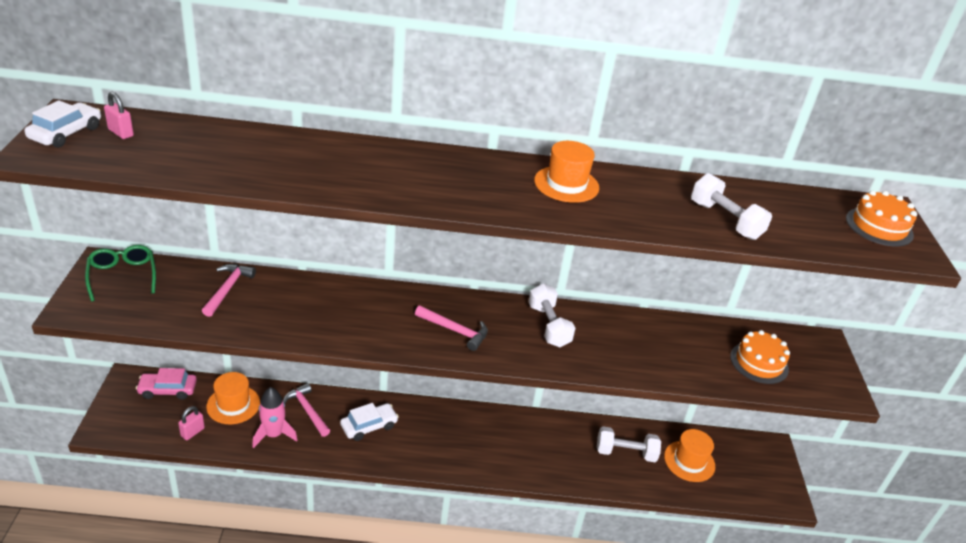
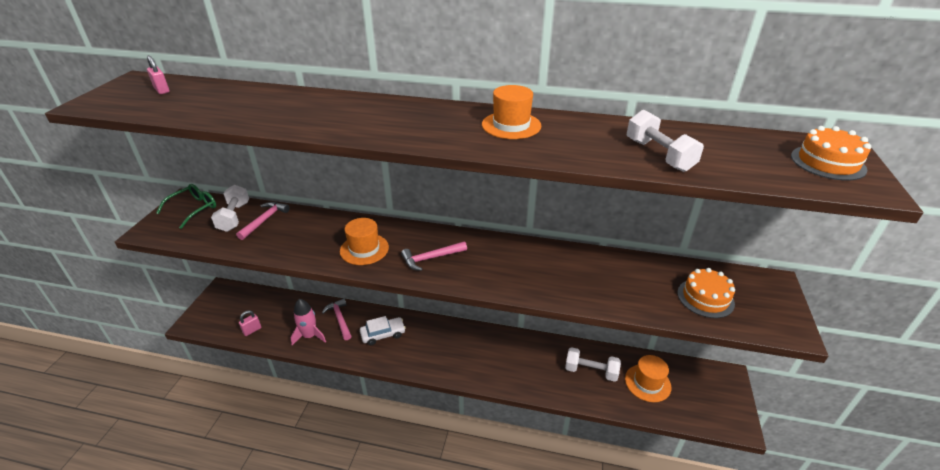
camera: 15 degrees right, 0 degrees up
(66, 133) = (122, 91): white car -> none
(122, 276) = (193, 209): green glasses -> green glasses turned 45 degrees clockwise
(168, 390) = (245, 298): pink car -> none
(233, 404) = (287, 311): orange hat -> orange hat (364, 249)
(455, 331) = (431, 258): pink hammer -> pink hammer turned 120 degrees clockwise
(548, 326) = (513, 257): white dumbbell -> white dumbbell (234, 217)

